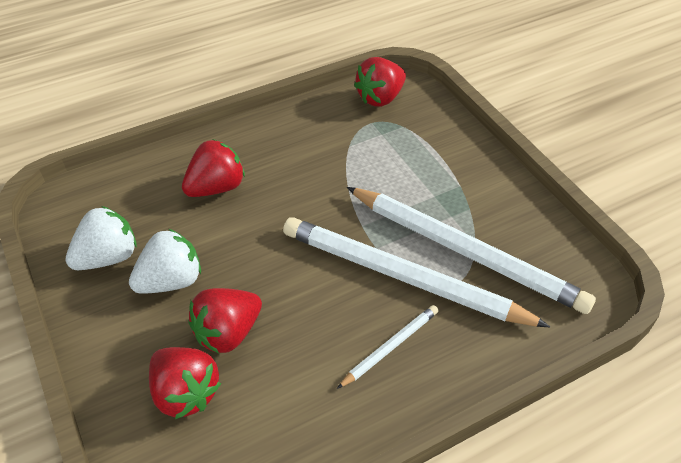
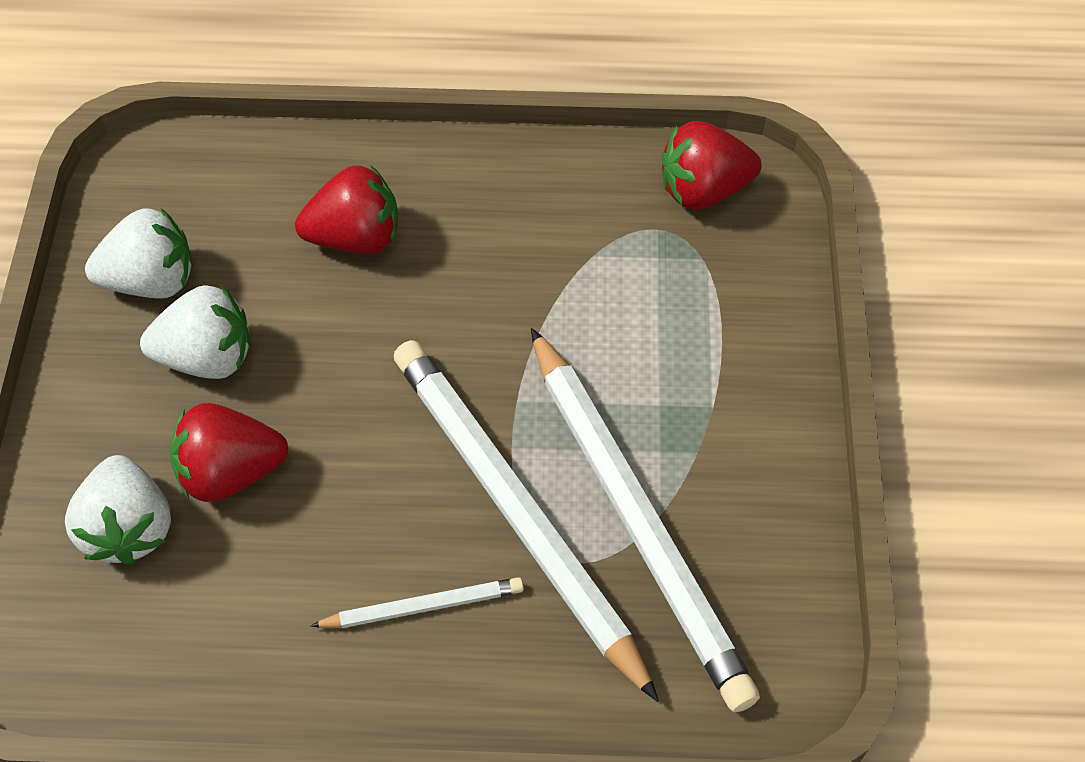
camera: 30 degrees right, 10 degrees up
(185, 393) = (129, 527): red strawberry -> white strawberry

